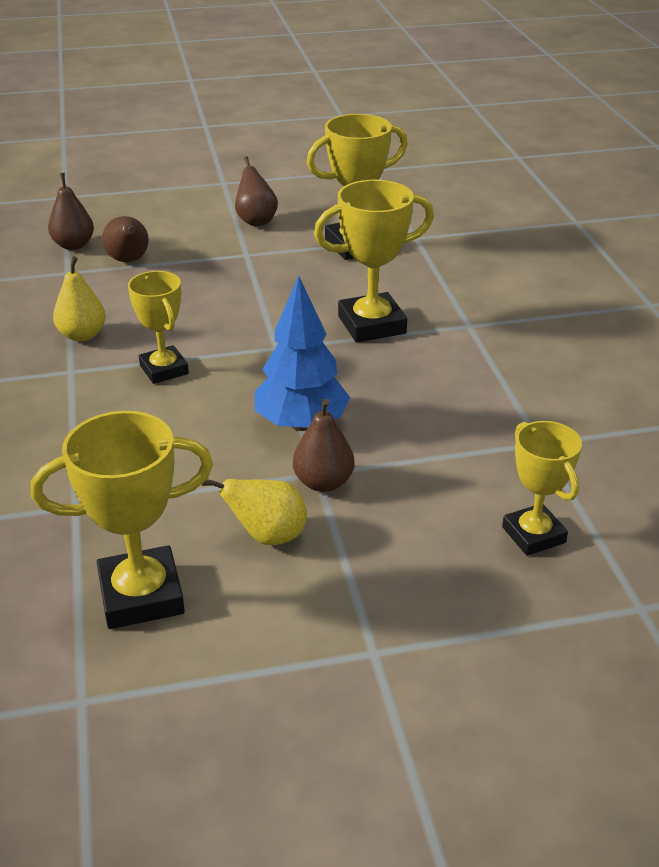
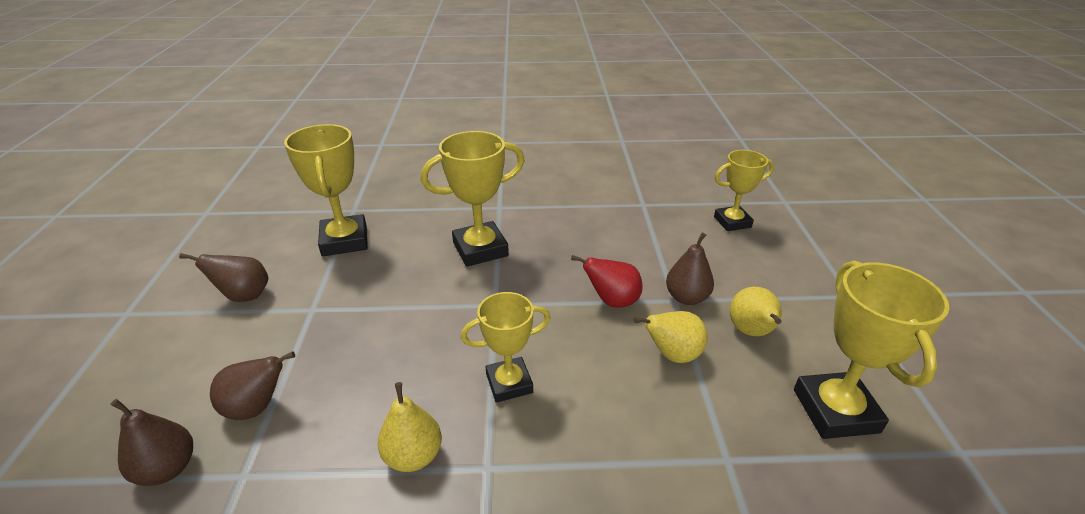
camera: 80 degrees left, 0 degrees up
(217, 470) = (672, 355): none -> yellow pear
(301, 424) = (612, 301): blue tree -> red pear
(371, 325) = (480, 249): yellow trophy -> yellow trophy turned 75 degrees clockwise

